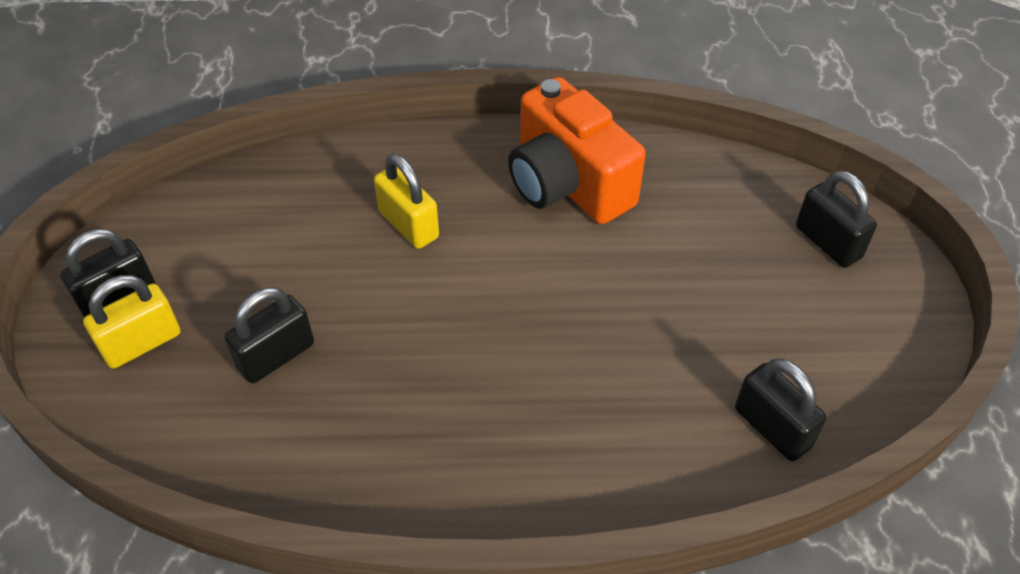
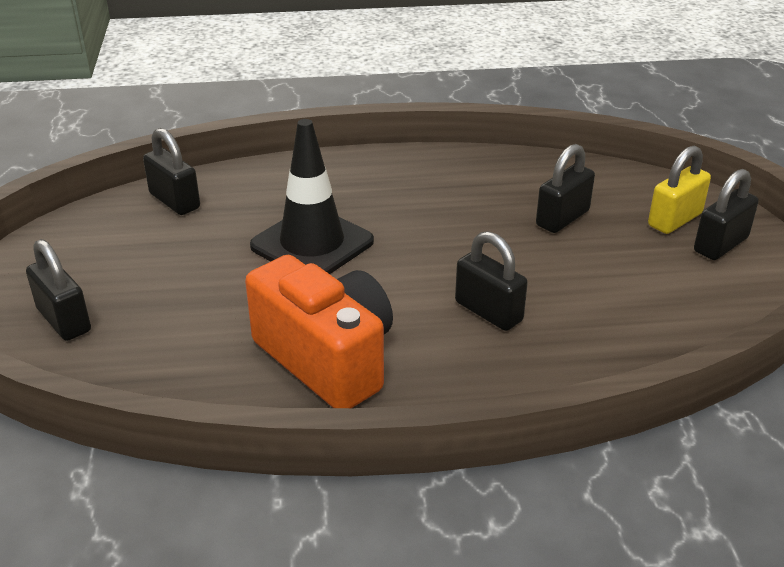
camera: 175 degrees right, 15 degrees down
(409, 225) = (488, 311): yellow padlock -> black padlock
(585, 332) = (312, 244): none -> black traffic cone

